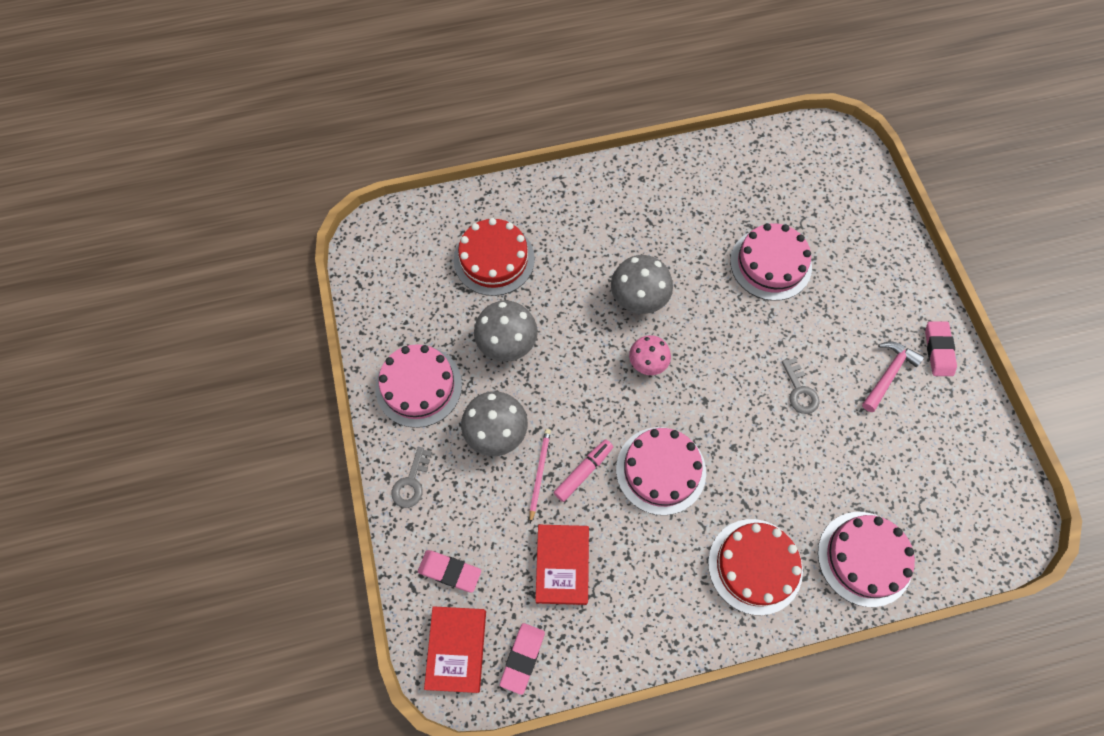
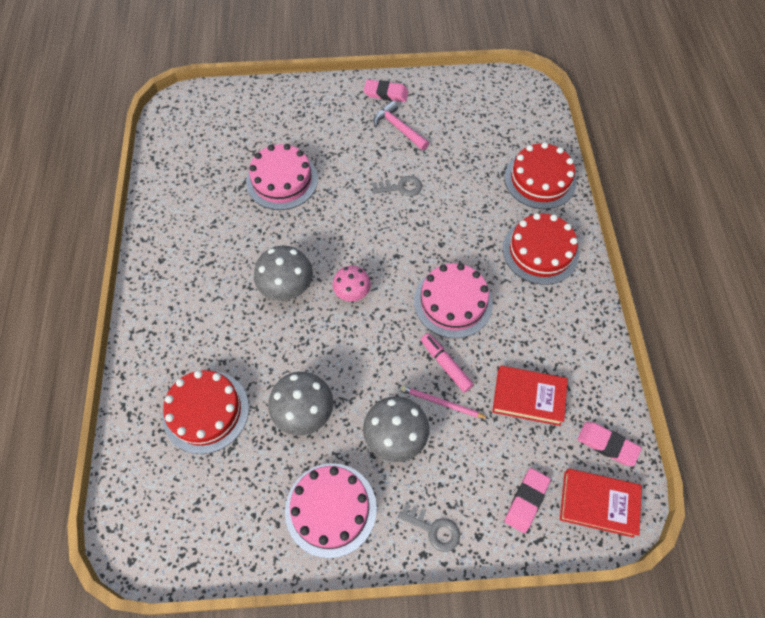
camera: 80 degrees left, 5 degrees down
(864, 558) = (540, 179): pink cake -> red cake

